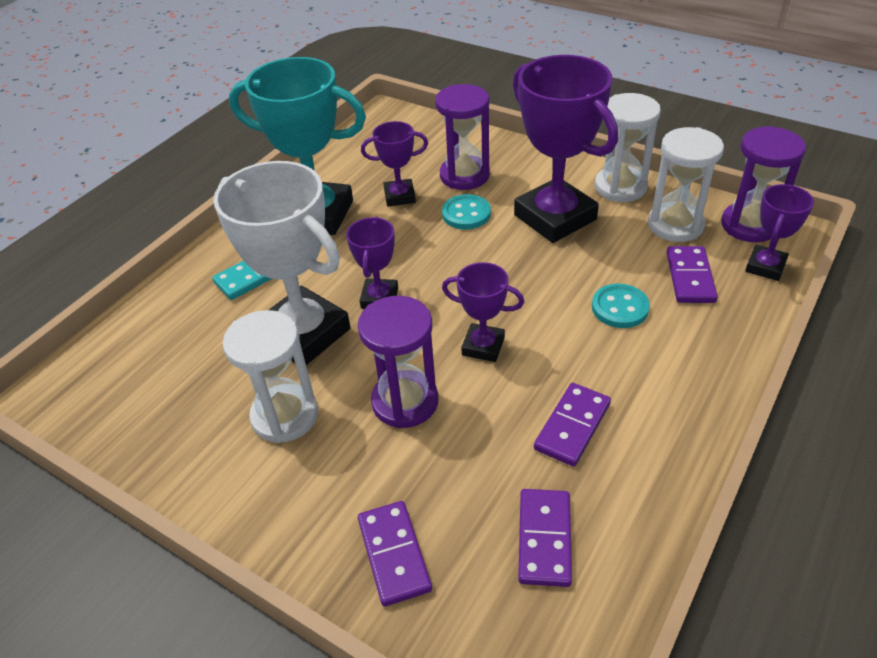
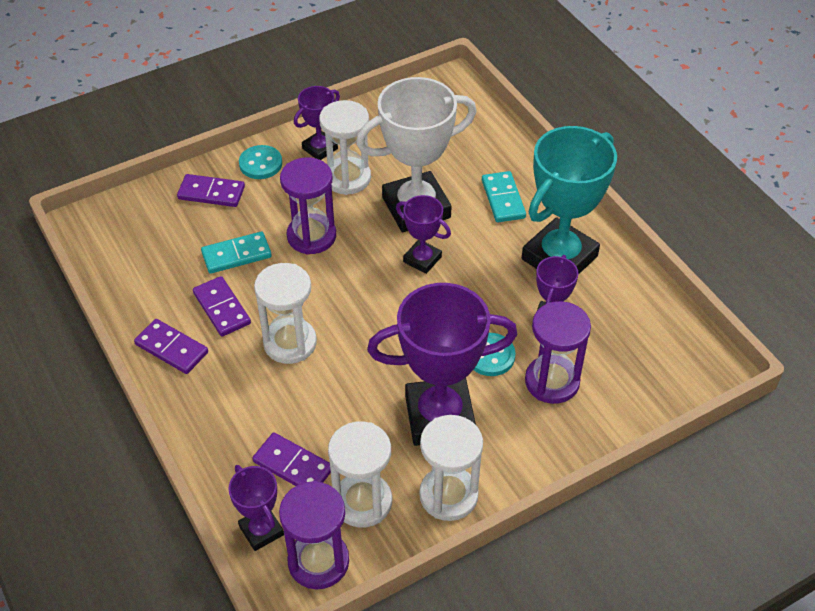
camera: 115 degrees right, 5 degrees up
(483, 346) = (327, 296): purple trophy -> purple trophy (320, 148)
(484, 458) = (236, 255): none -> turquoise domino
(544, 539) = (164, 256): purple domino -> purple domino (172, 348)
(566, 345) = (290, 343): none -> white hourglass
(620, 308) = (298, 396): turquoise button -> turquoise button (260, 164)

